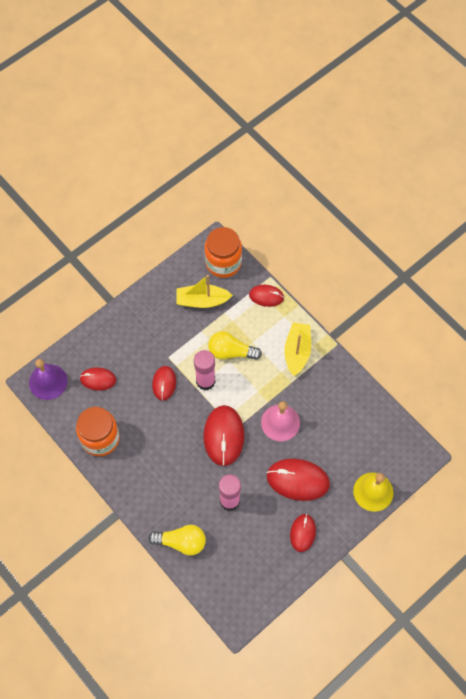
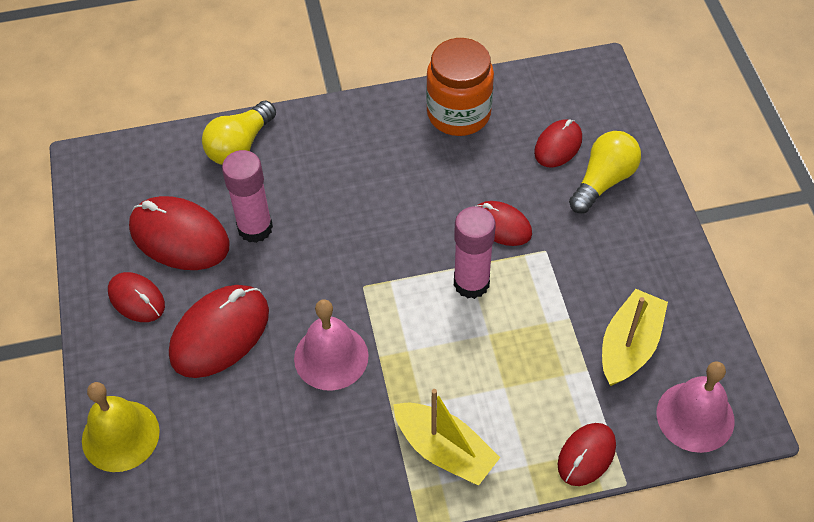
camera: 120 degrees right, 10 degrees down
(48, 382) = (589, 87): purple bell -> none
(223, 263) = (695, 416): orange jar -> pink bell
(224, 436) = (361, 266): red mouse -> red mouse (179, 237)
(231, 352) = (504, 344): yellow light bulb -> yellow light bulb (603, 181)

